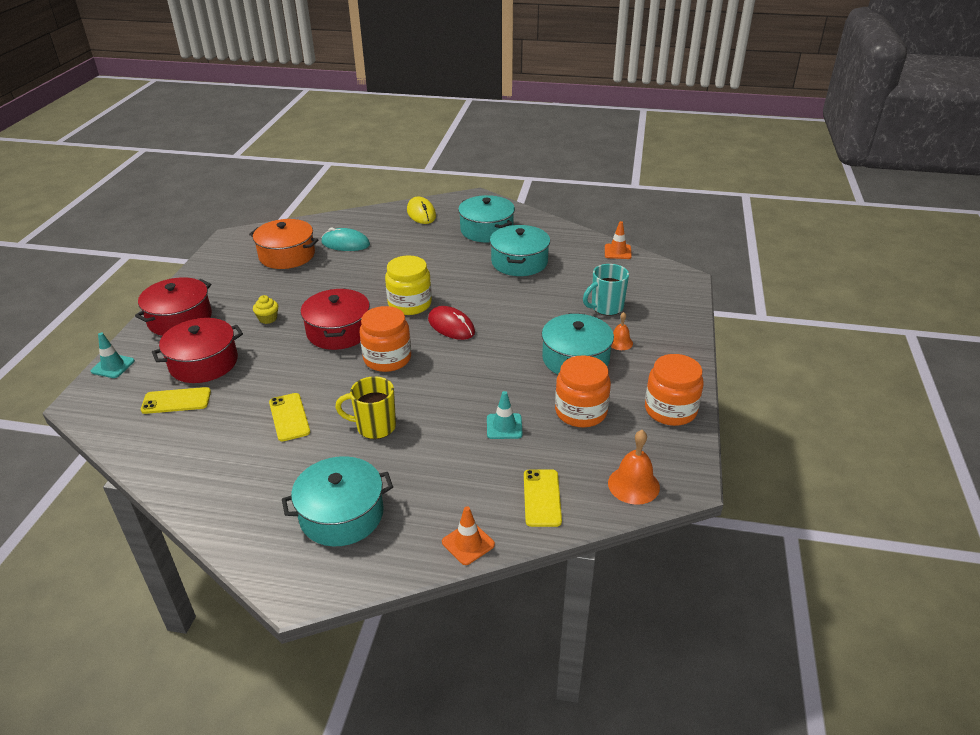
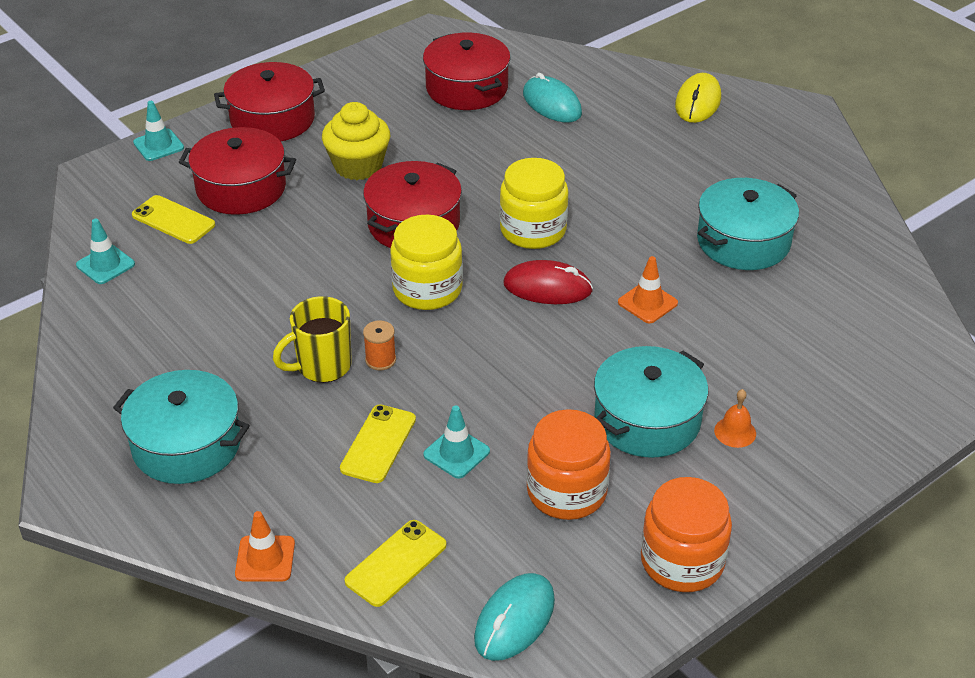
camera: 40 degrees right, 5 degrees up
(156, 448) = (105, 265): none -> turquoise traffic cone
(268, 318) = (358, 166): yellow cupcake -> yellow cupcake, size x1.92
(287, 255) = (467, 88): orange pot -> red pot
(289, 417) = (254, 302): yellow phone -> yellow phone (378, 444)
(374, 427) = (322, 366): yellow mug -> yellow mug turned 75 degrees counterclockwise
(387, 358) = (427, 289): orange jar -> yellow jar
(405, 405) = (380, 360): none -> orange spool
(451, 326) = (547, 287): red mouse -> red mouse turned 75 degrees counterclockwise
(486, 230) = (757, 170): turquoise pot -> none
(606, 307) = (780, 372): turquoise mug -> none
(617, 252) = (908, 297): orange traffic cone -> orange traffic cone (647, 303)
(633, 485) = (514, 620): orange bell -> turquoise mouse

